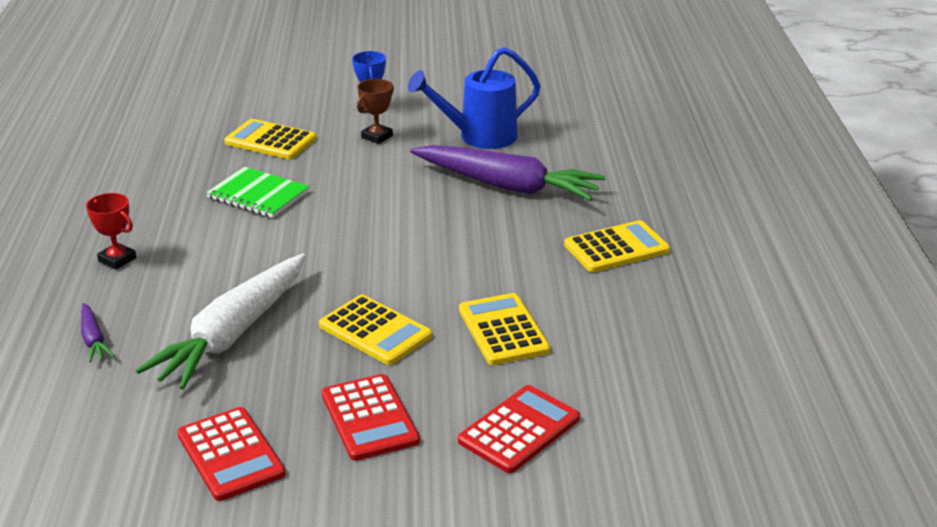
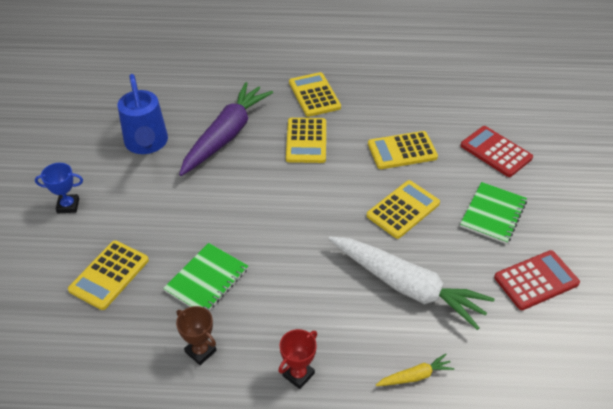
camera: 85 degrees left, 15 degrees up
(93, 339) = (415, 376): purple carrot -> yellow carrot
(369, 418) = (493, 214): red calculator -> green notebook
(377, 137) = (126, 203): brown trophy -> brown trophy (200, 351)
(509, 246) = (306, 141): none -> yellow calculator

